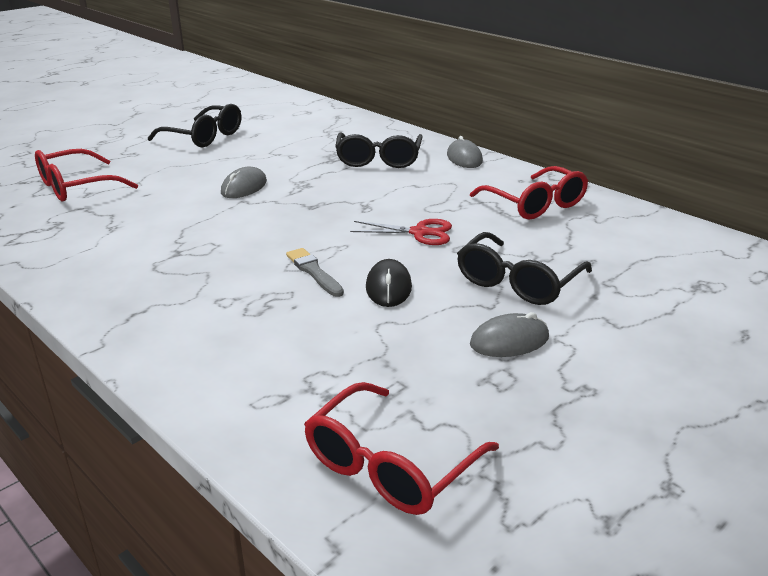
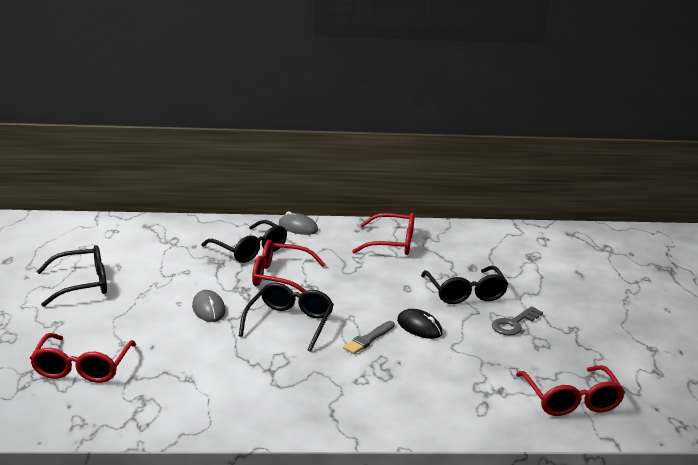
camera: 50 degrees left, 5 degrees down
(279, 225) = (290, 323): none -> black glasses
(314, 272) = (368, 339): grey brush -> grey brush turned 60 degrees counterclockwise
(355, 188) = (279, 277): none -> red glasses
(420, 233) = (372, 289): red scissors -> none
(509, 341) = (514, 324): grey mouse -> grey key

